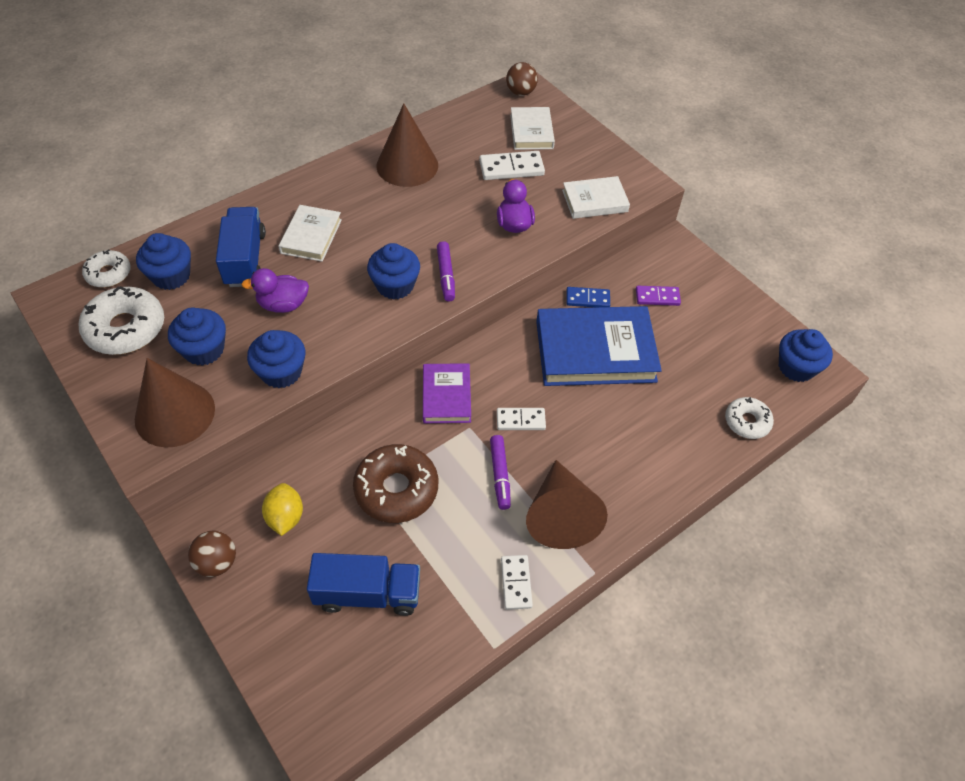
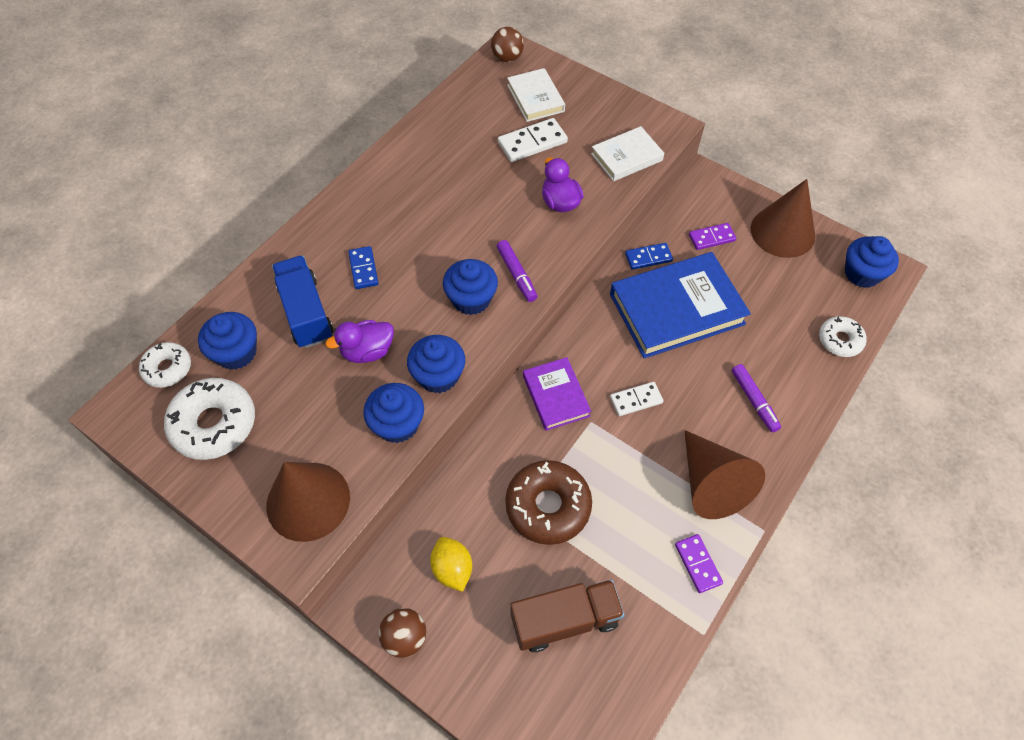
camera: 15 degrees left, 5 degrees up
(204, 350) = (307, 423): blue cupcake -> blue cupcake (438, 375)
(311, 236) = (363, 269): white book -> blue domino
(368, 593) = (565, 620): blue truck -> brown truck
(407, 165) = (427, 166): brown cone -> brown cone (782, 232)
(500, 475) = (639, 461): purple marker -> purple marker (754, 400)
(516, 583) = (697, 564): white domino -> purple domino

